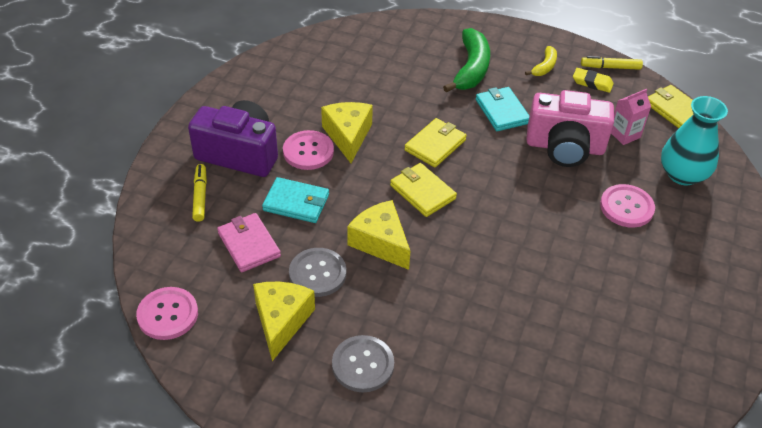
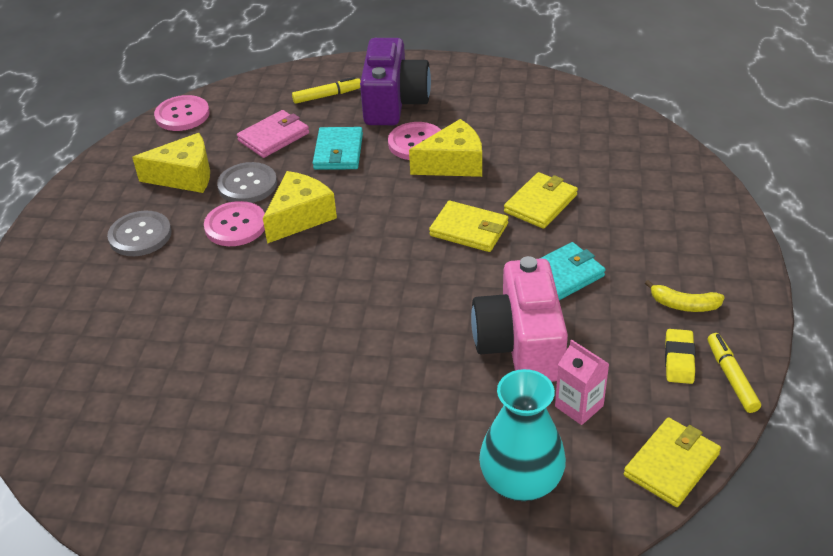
camera: 80 degrees right, 5 degrees down
(422, 192) = (386, 233): yellow wallet -> yellow wallet (540, 203)
(471, 69) = (633, 236): green banana -> none
(626, 207) = (427, 419): pink button -> pink button (235, 226)

